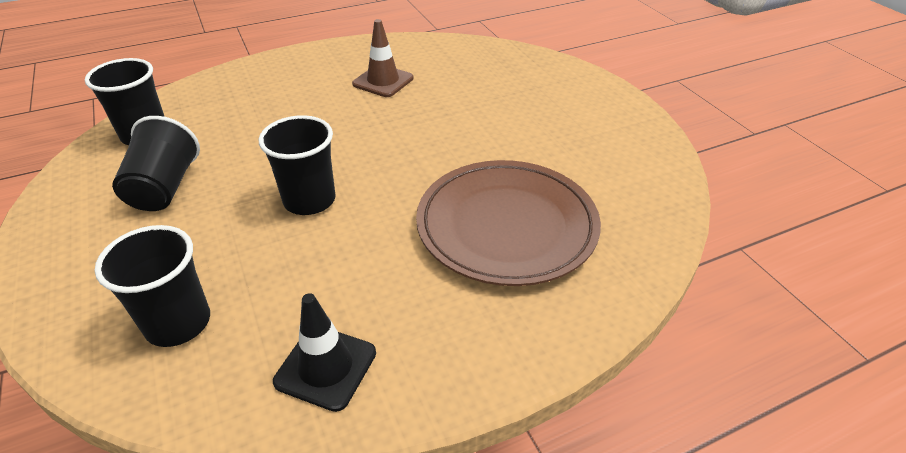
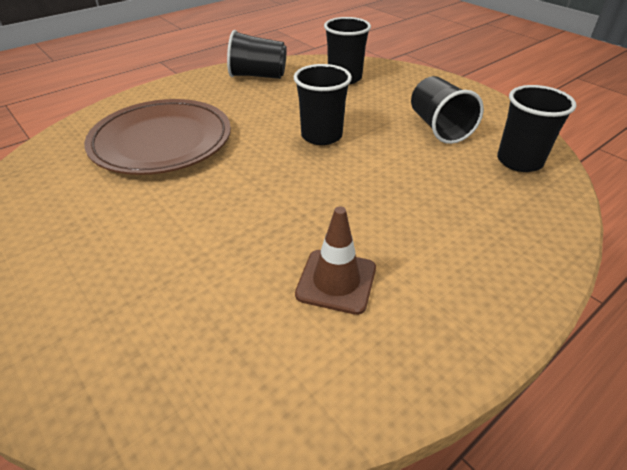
camera: 165 degrees right, 0 degrees up
(326, 367) = (258, 76): black traffic cone -> black cup

